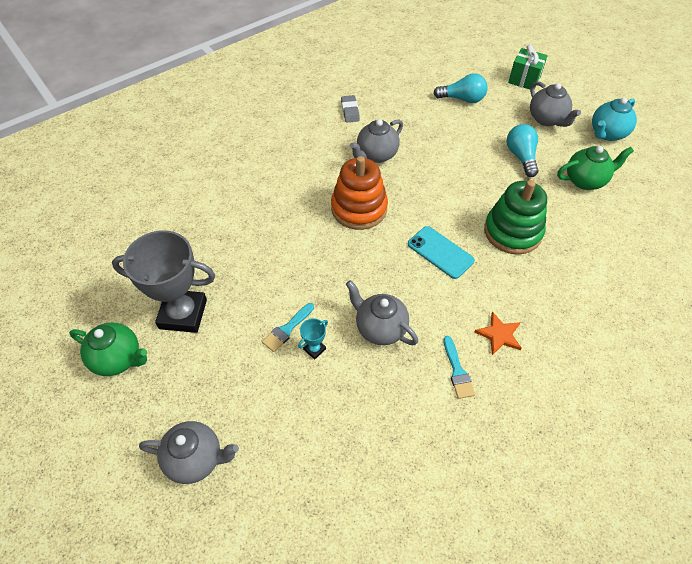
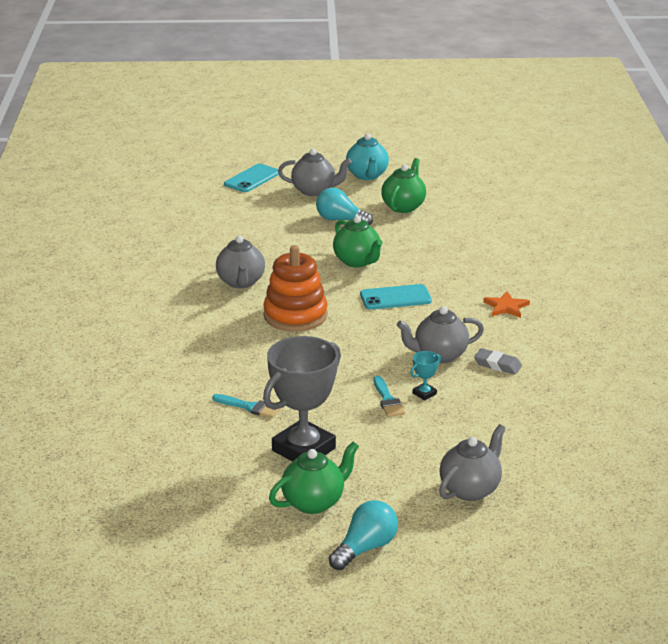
camera: 55 degrees left, 25 degrees down
(314, 349) = (424, 393): turquoise trophy -> turquoise trophy turned 60 degrees clockwise
(350, 111) = (161, 273): grey eraser -> grey eraser (497, 365)
(457, 371) = (518, 338): turquoise brush -> turquoise brush (249, 407)
(462, 99) = (232, 215): turquoise light bulb -> turquoise light bulb (365, 548)
(471, 200) = (357, 261): none -> green teapot
(512, 232) = (415, 259): green stacking toy -> none
(524, 80) = (252, 179): green gift -> turquoise phone

